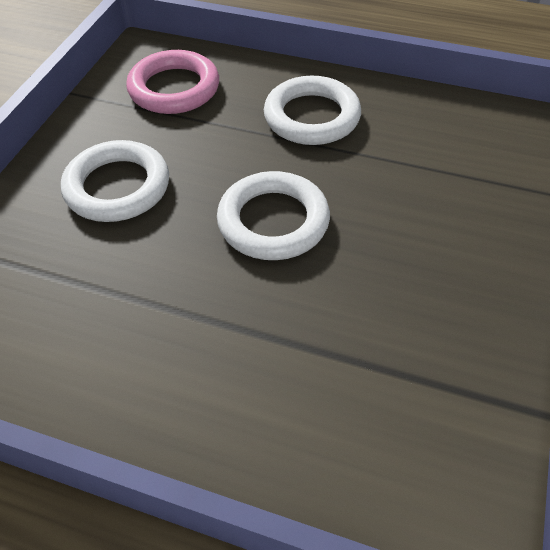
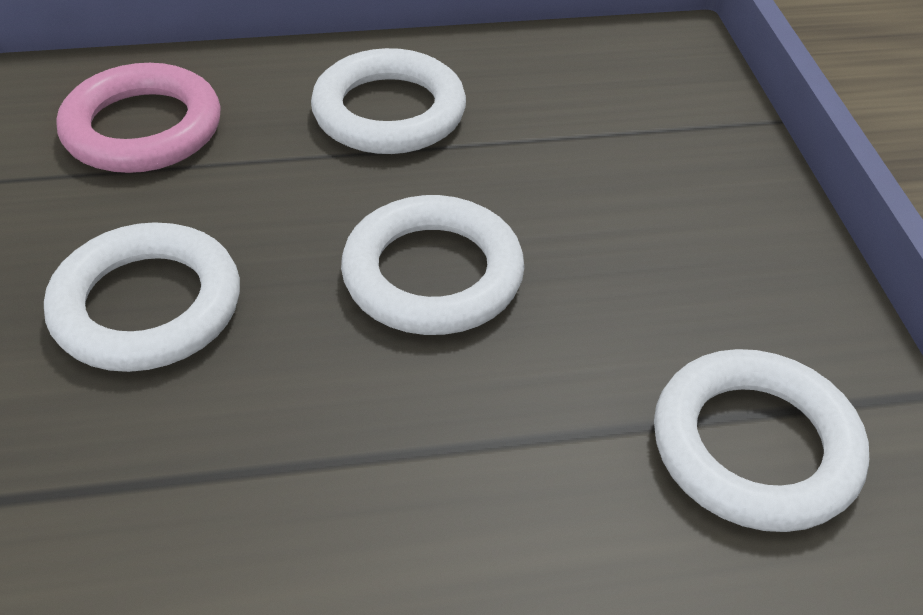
camera: 30 degrees left, 5 degrees down
(394, 395) = (754, 447): none -> white ring

